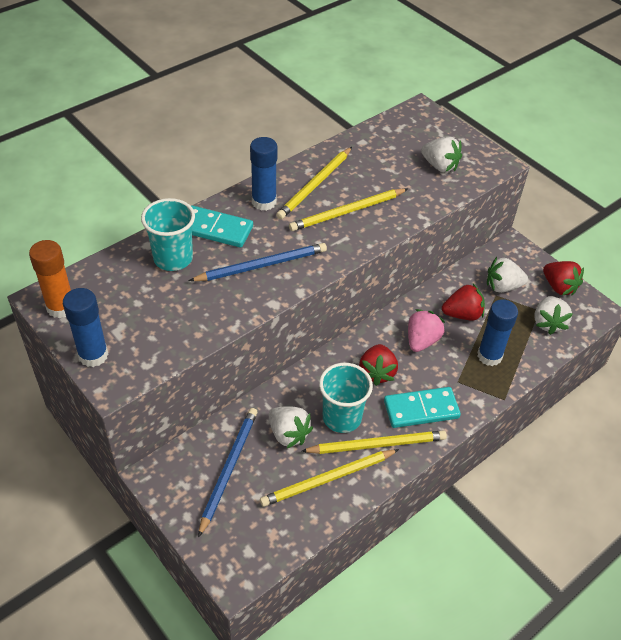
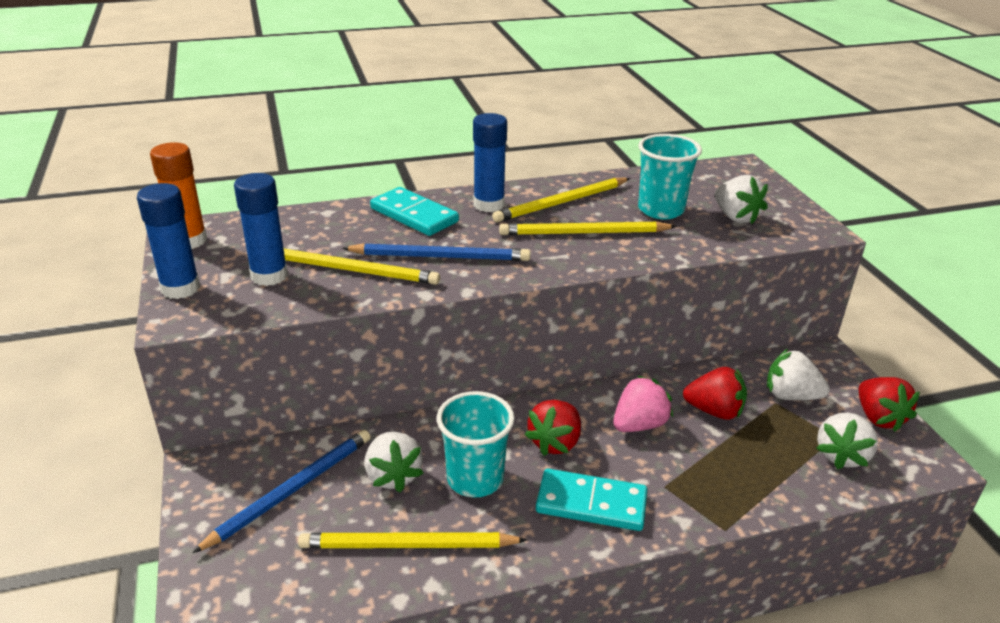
camera: 25 degrees right, 15 degrees down
(173, 258) = (345, 229): turquoise cup -> turquoise cup (661, 210)
(377, 444) = (502, 526): yellow pencil -> yellow pencil (351, 270)
(489, 356) = (729, 469): blue glue stick -> blue glue stick (269, 276)

